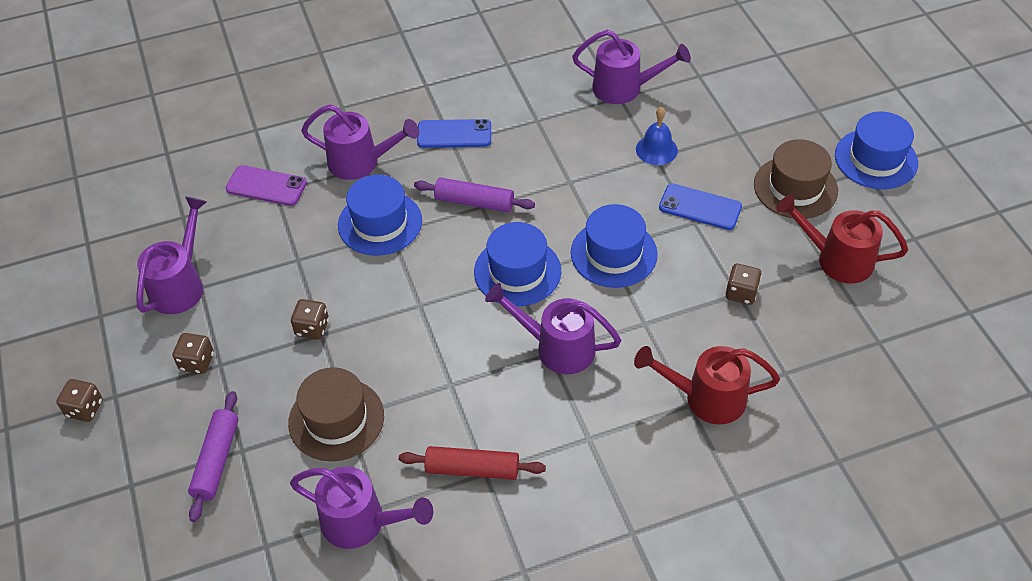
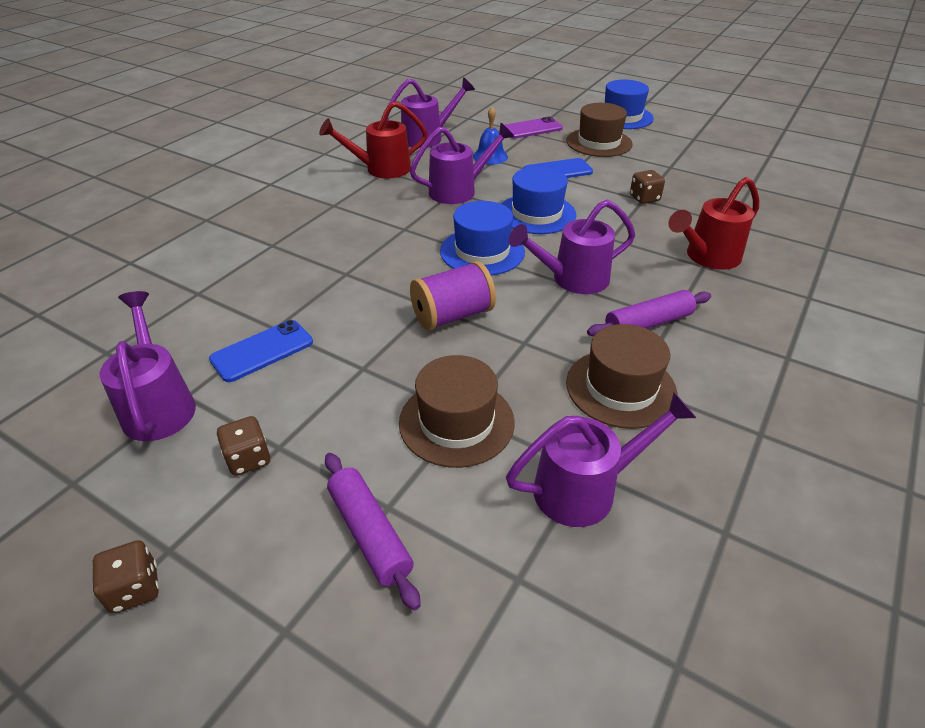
camera: 40 degrees left, 10 degrees down
(266, 186) = (184, 293): purple phone -> purple phone (531, 129)
(312, 328) = (349, 368): brown dice -> none
(361, 162) = (265, 244): purple watering can -> purple watering can (459, 191)
(380, 223) = (328, 272): blue hat -> none
(425, 325) = (452, 316): none -> purple spool
(454, 134) = (329, 200): blue phone -> blue phone (262, 351)
(472, 469) = (621, 388): red rolling pin -> brown hat
(474, 202) = (395, 228): purple rolling pin -> purple rolling pin (648, 323)
(836, 259) = (670, 162): red watering can -> red watering can (381, 169)

